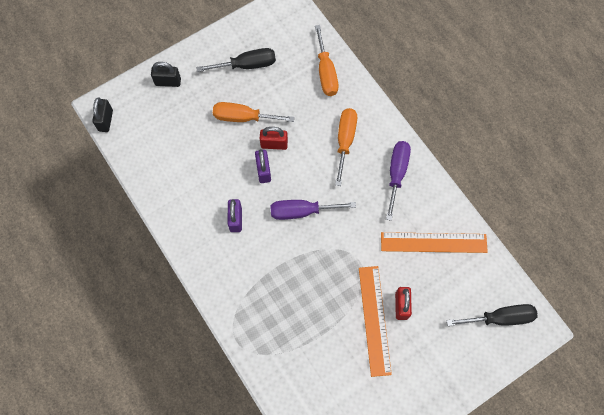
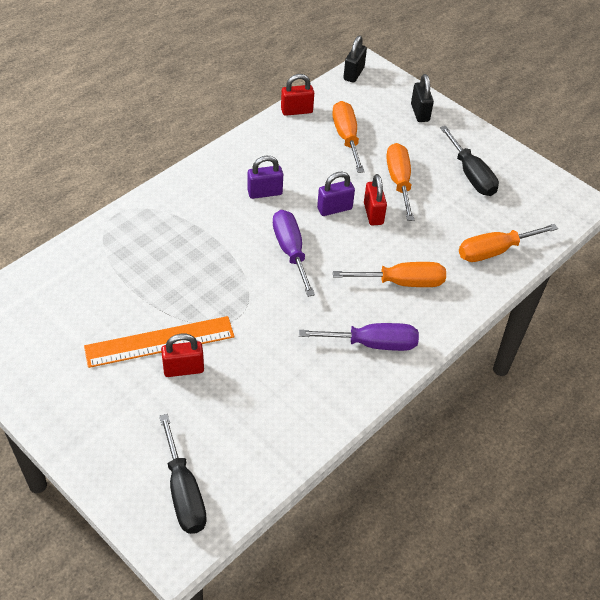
camera: 75 degrees right, 20 degrees down
(105, 120) = (353, 74): black padlock -> black padlock turned 60 degrees counterclockwise
(143, 176) = (296, 111): none -> red padlock
(185, 144) = (346, 137): none -> orange screwdriver
(433, 242) = (282, 397): orange ruler -> none

